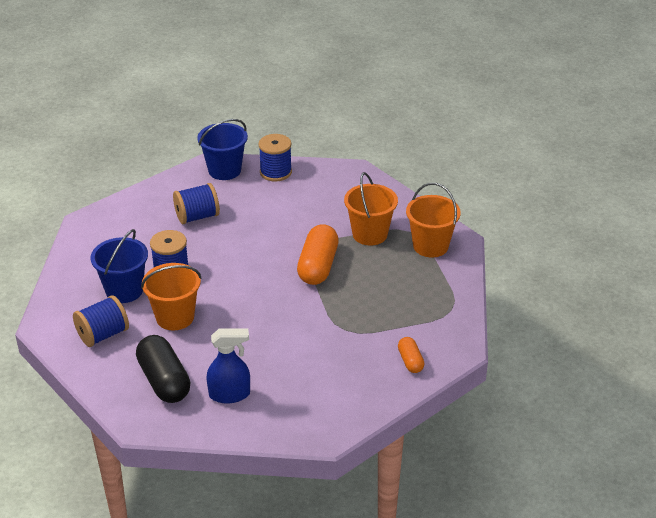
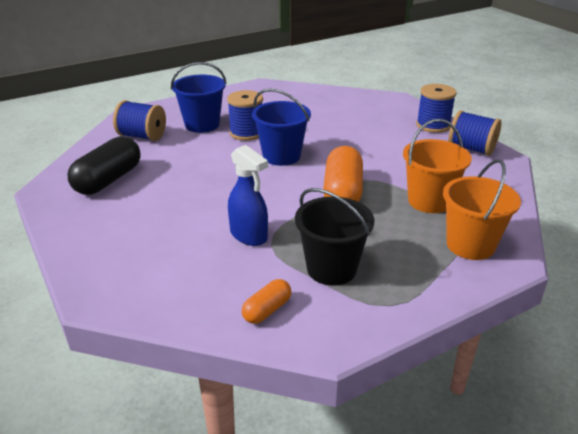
camera: 55 degrees right, 5 degrees down
(175, 317) = (193, 155): orange bucket -> none
(197, 217) = (326, 117): blue spool -> blue spool (471, 149)
(224, 170) = (398, 106): blue bucket -> blue bucket (281, 156)
(230, 394) = (115, 217): blue spray bottle -> blue spray bottle (249, 235)
(318, 266) = (342, 192): orange capsule -> orange capsule turned 60 degrees counterclockwise
(397, 315) = (331, 269): none -> black bucket

